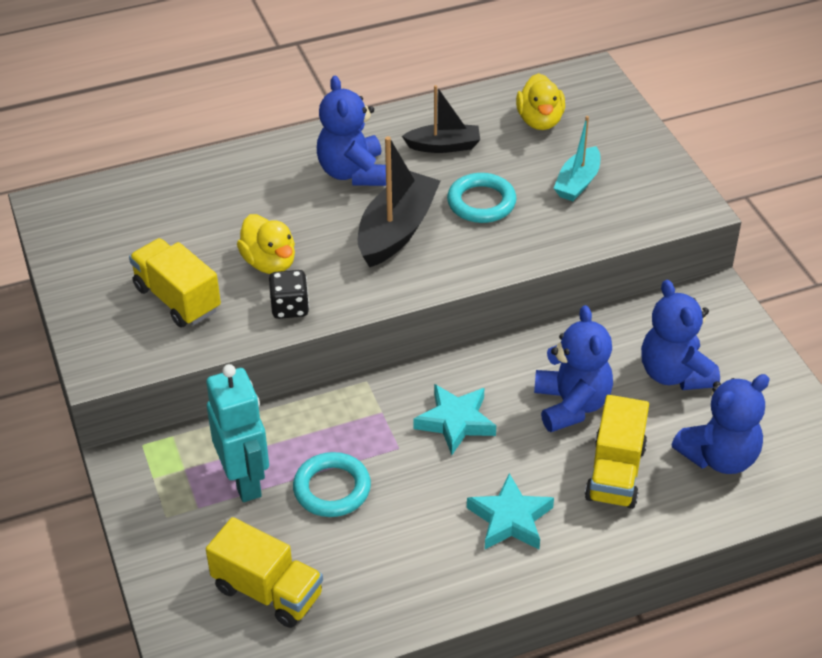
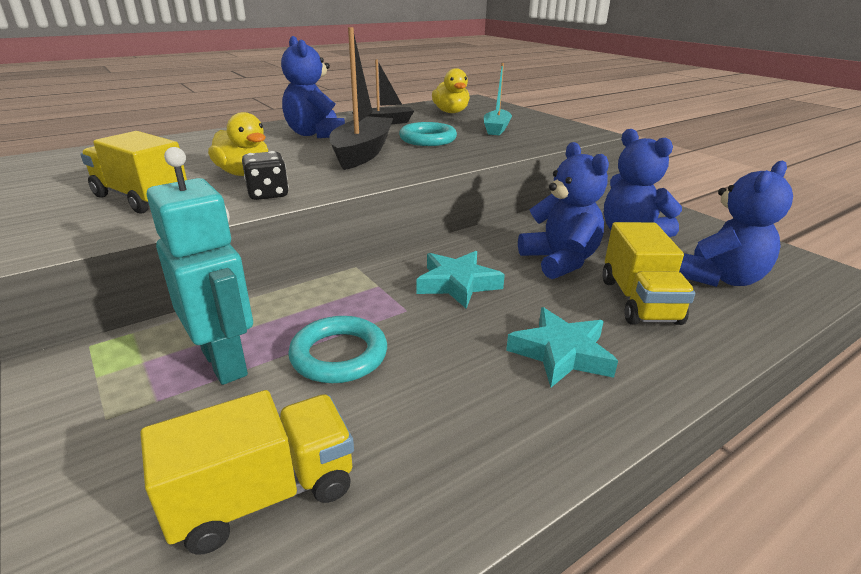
camera: 15 degrees left, 15 degrees down
(268, 591) = (263, 494): yellow truck -> yellow truck turned 45 degrees counterclockwise

